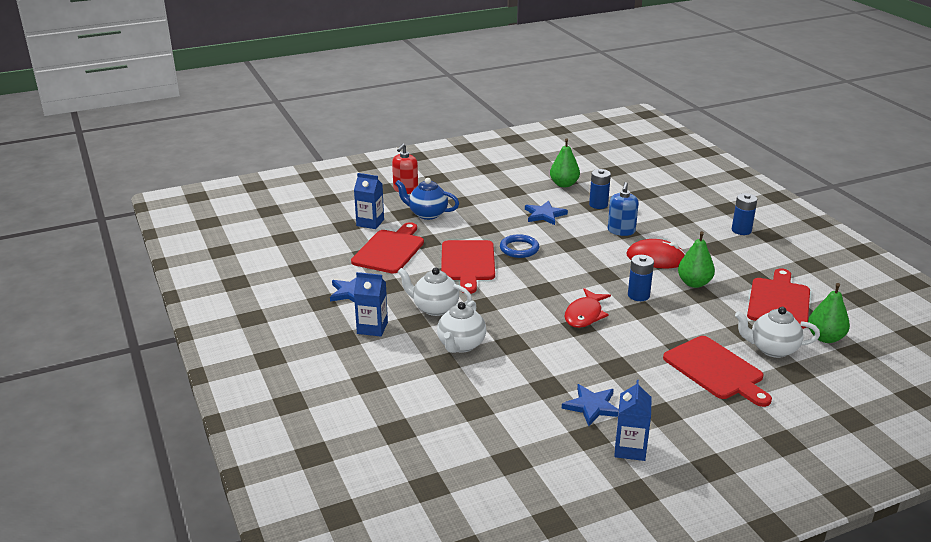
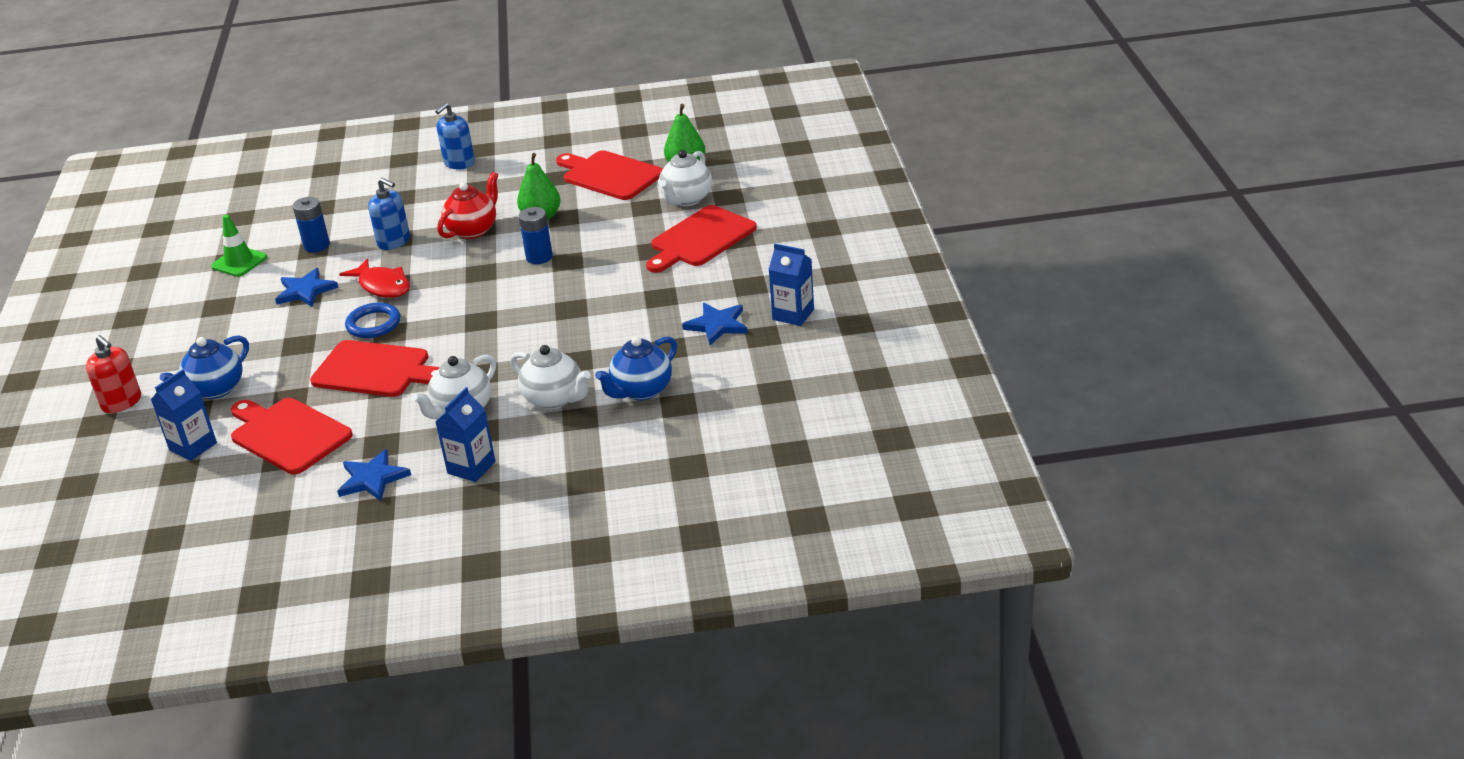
camera: 70 degrees left, 5 degrees up
(485, 385) = (641, 391): none -> blue teapot
(564, 184) = (239, 262): green pear -> green traffic cone
(585, 315) = (552, 300): red fish -> red fish (382, 286)
(656, 258) = (473, 230): red mouse -> red teapot
(716, 370) = (700, 239): red cutting board -> red cutting board turned 150 degrees clockwise
(741, 230) = (459, 163): blue battery -> blue soap dispenser

